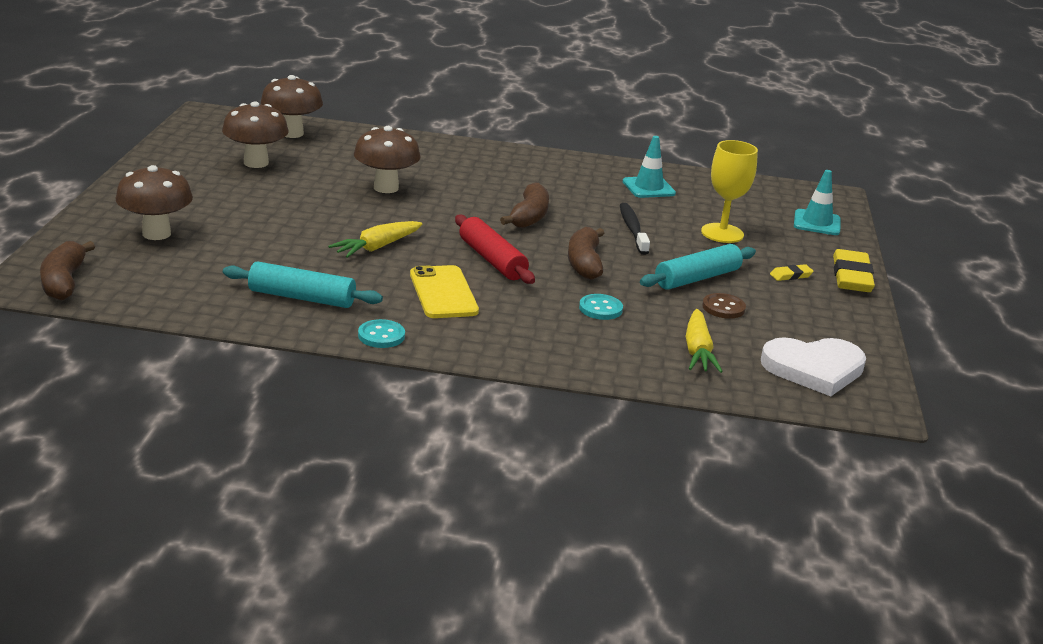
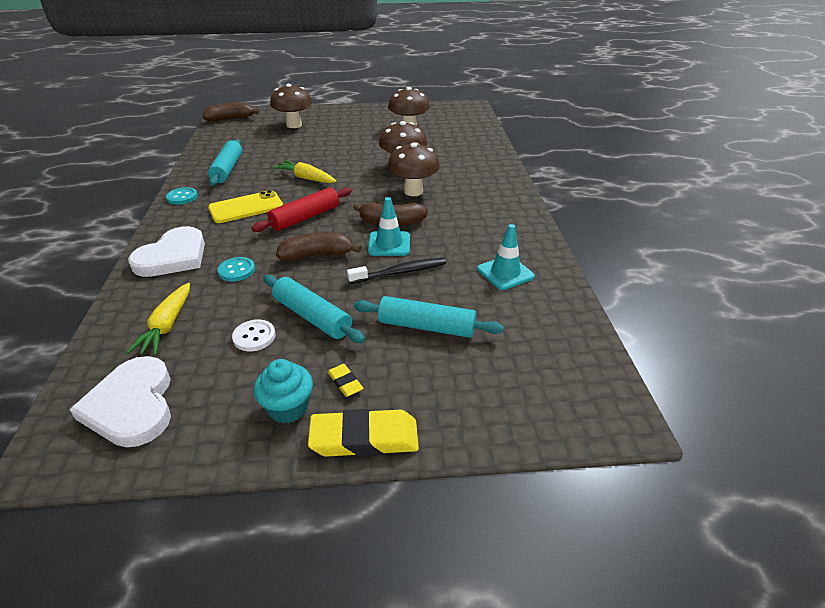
camera: 80 degrees right, 10 degrees up
(292, 133) = (466, 129): brown mushroom -> brown mushroom (413, 191)
(554, 345) = (173, 256): none -> white heart
(698, 351) = (167, 326): yellow carrot -> yellow carrot turned 75 degrees counterclockwise
(722, 233) = (426, 326): yellow goblet -> turquoise rolling pin
(723, 308) = (254, 337): brown button -> white button
(817, 223) = (509, 403): turquoise traffic cone -> turquoise traffic cone (389, 244)
(819, 301) = (288, 408): none -> turquoise cupcake

